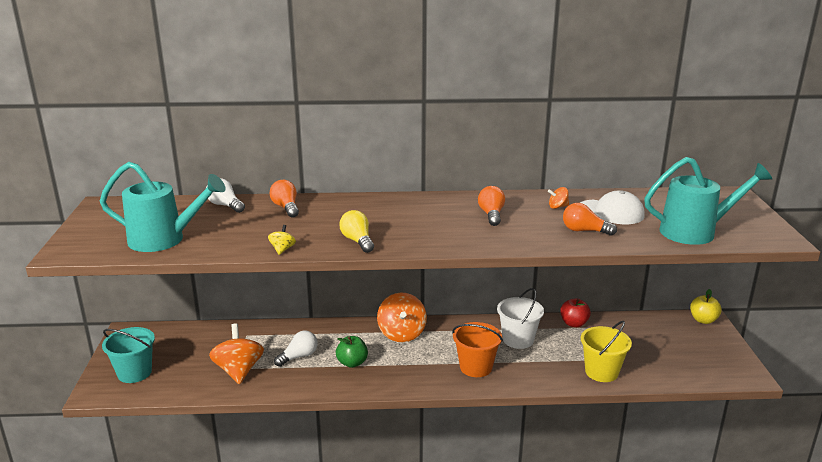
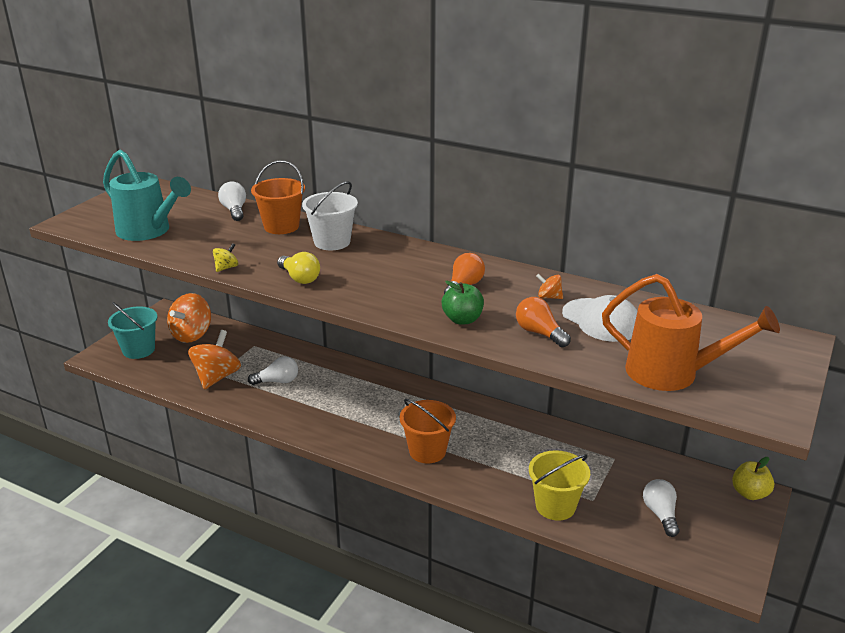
camera: 30 degrees right, 5 degrees up
(286, 208) = (281, 226): orange light bulb -> orange bucket
(352, 363) = (317, 404): green apple -> green apple (462, 320)
(357, 241) = (299, 278): yellow light bulb -> yellow light bulb turned 135 degrees clockwise
(402, 334) = (390, 391): orange spinning top -> orange spinning top (192, 335)
(518, 340) = (501, 438): white bucket -> white bucket (332, 242)
(574, 323) = (582, 442): red apple -> none
(668, 352) = (660, 514): none -> white light bulb
(695, 232) = (672, 373): turquoise watering can -> orange watering can

